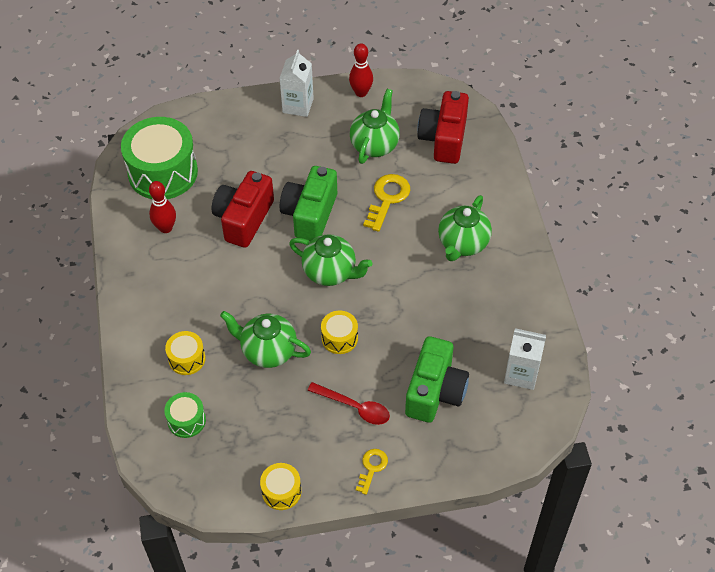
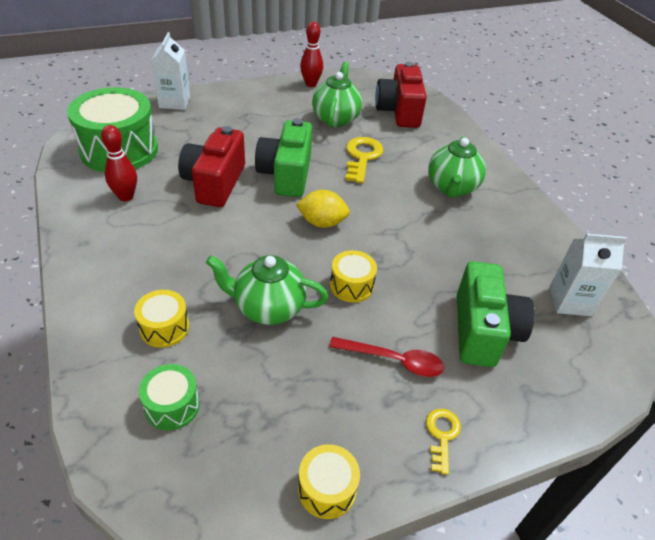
camera: 15 degrees left, 10 degrees down
(298, 105) = (253, 95): white carton -> white carton (174, 102)
(330, 272) = (322, 222): green teapot -> yellow lemon

